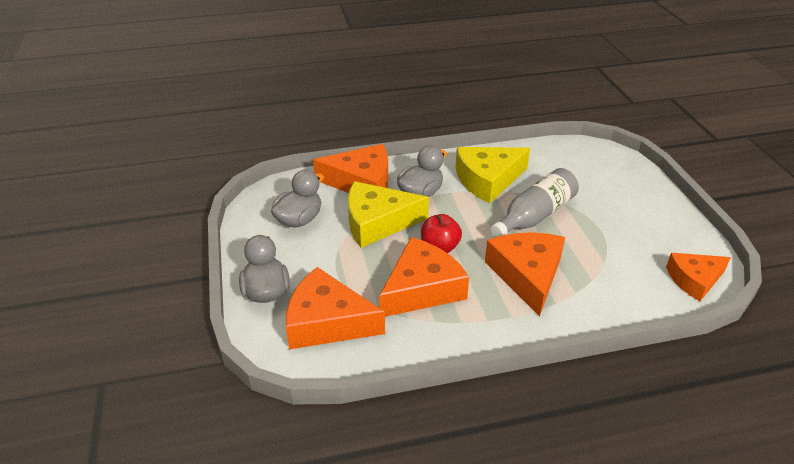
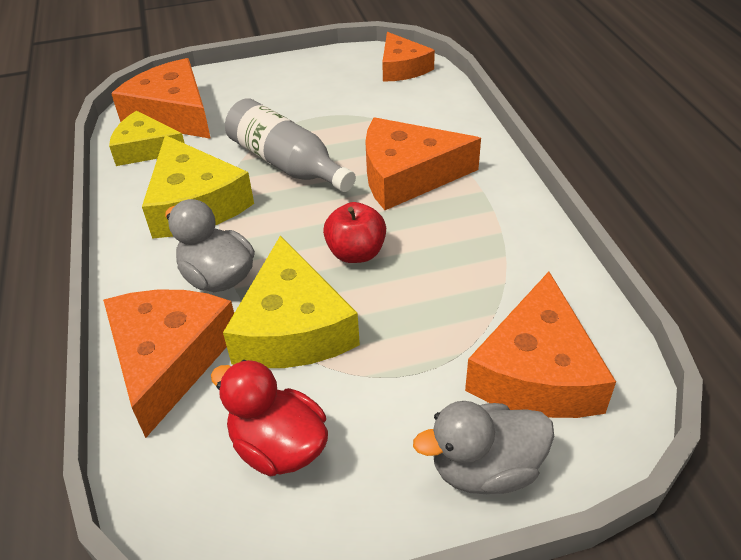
camera: 90 degrees left, 5 degrees up
(299, 220) = (278, 447): grey duck -> red duck
(422, 289) = (446, 269): orange cheese -> orange cheese (173, 114)
(544, 156) = (145, 149): none -> yellow cheese

